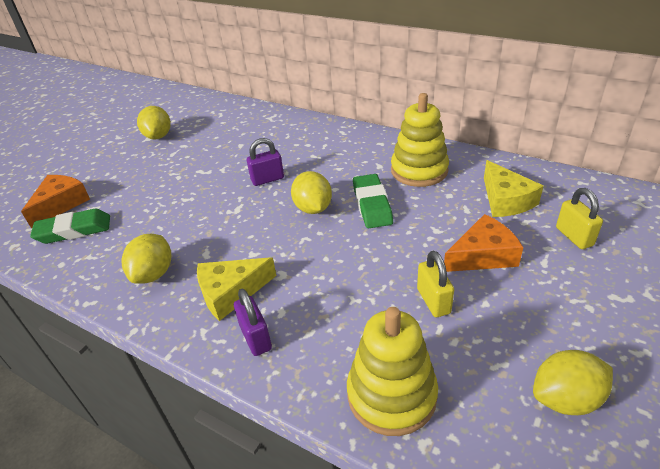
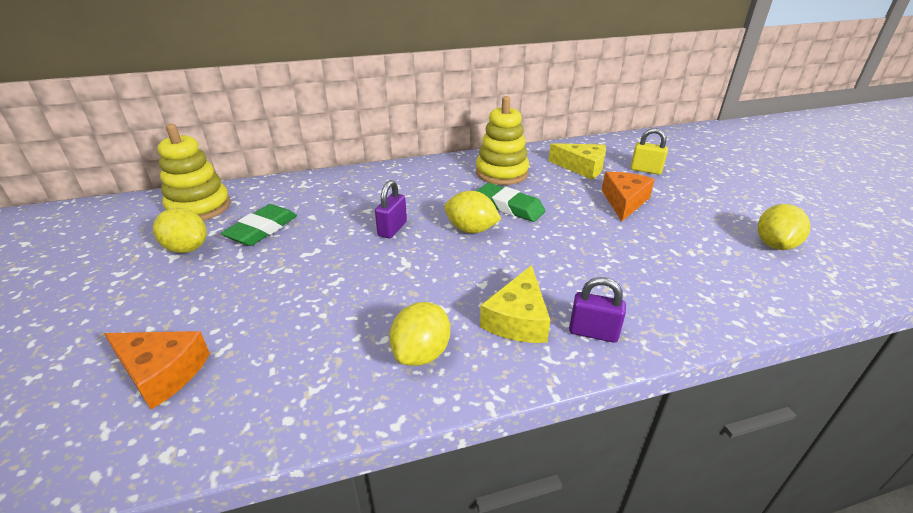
camera: 50 degrees left, 5 degrees down
(61, 204) = (162, 372): orange cheese -> orange cheese turned 135 degrees clockwise
(74, 230) = (240, 382): green eraser -> green eraser (262, 230)
(154, 274) = (421, 353): yellow lemon -> yellow lemon turned 60 degrees clockwise
(391, 395) = (718, 300): yellow stacking toy -> yellow stacking toy (199, 207)
(433, 301) = (646, 239): yellow padlock -> none

